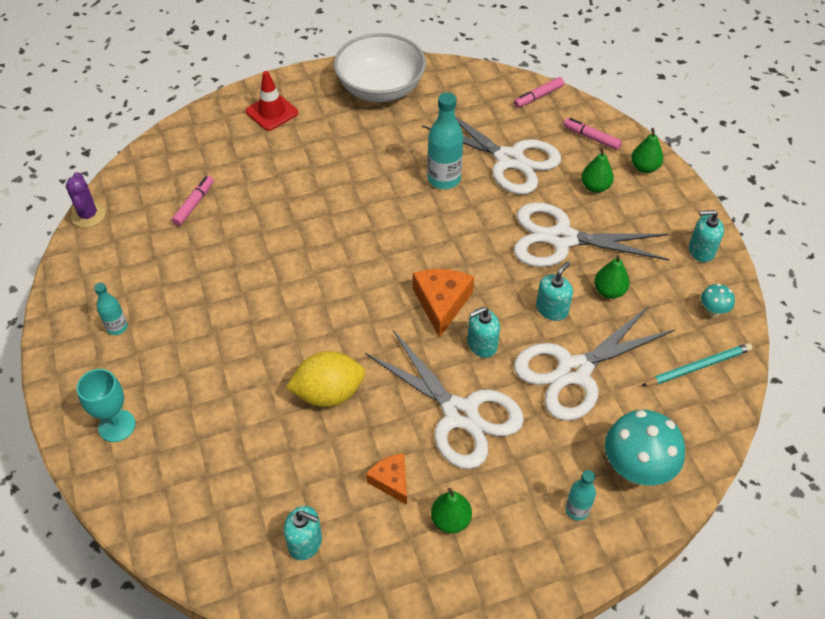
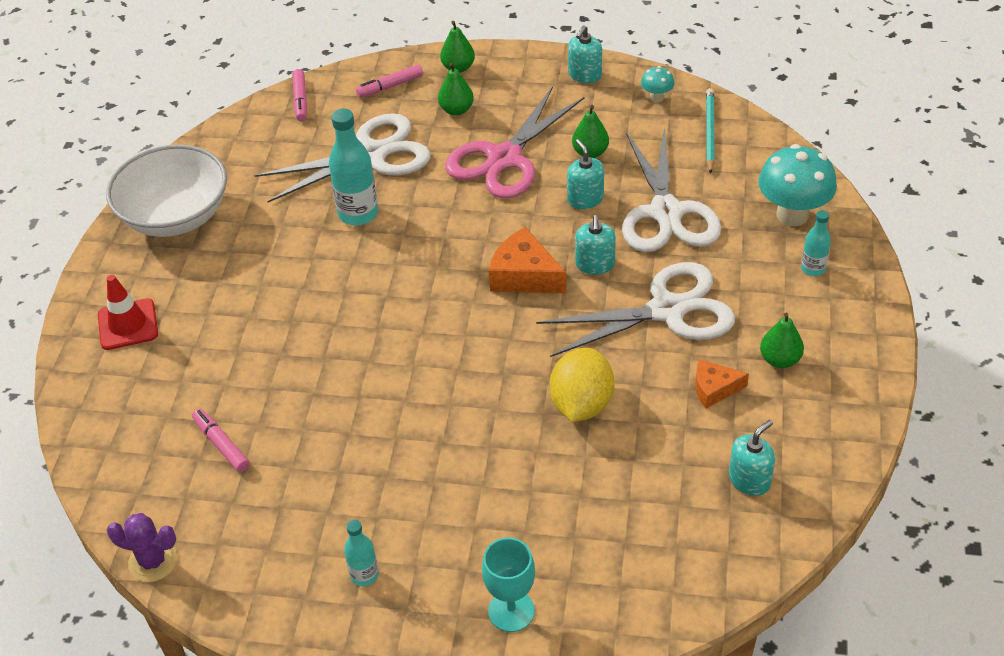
camera: 60 degrees left, 5 degrees down
(562, 239) = (504, 158): white scissors -> pink scissors

